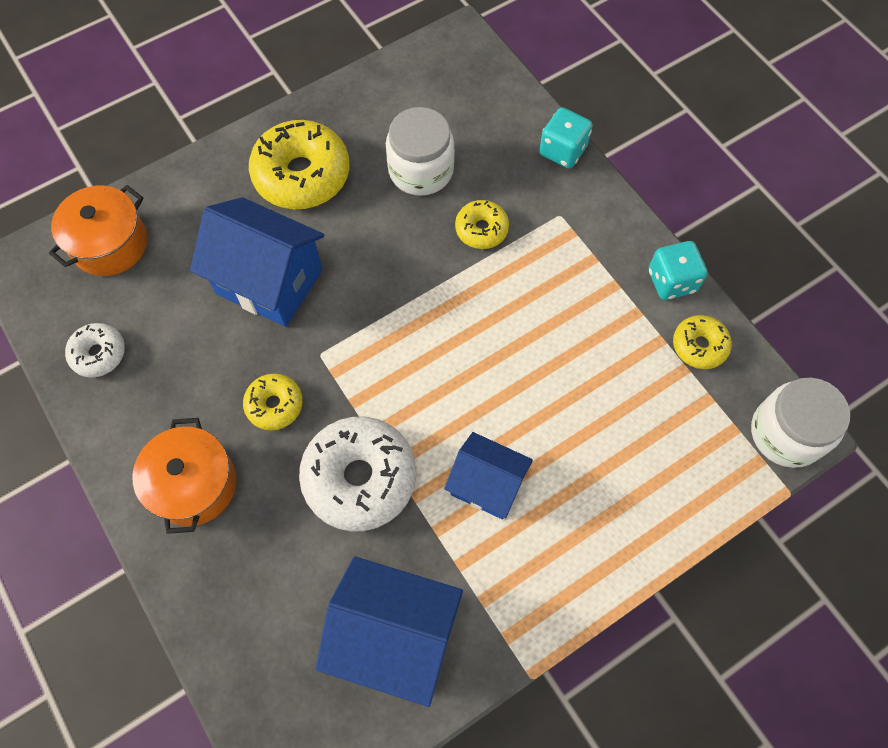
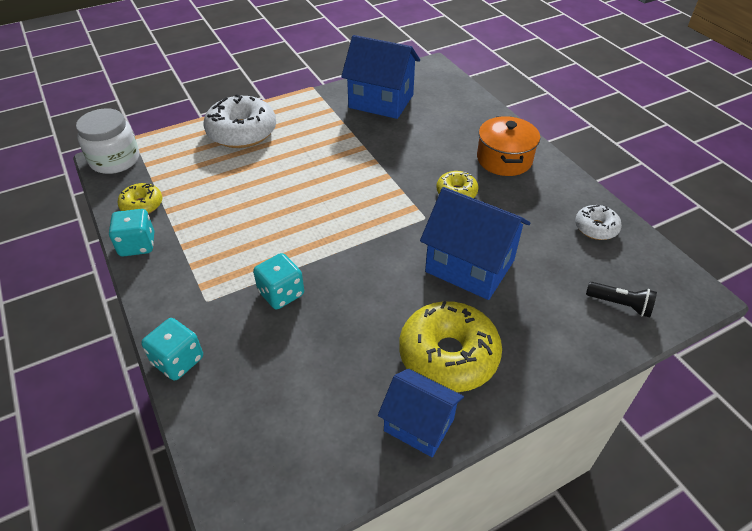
camera: 175 degrees left, 20 degrees down
(110, 244) = (620, 304): orange pot -> black flashlight
(360, 478) = (397, 156): white donut -> white donut (242, 132)
(421, 170) = (327, 351): white jar -> none
(481, 229) = (281, 293): yellow donut -> turquoise dice
(486, 485) = (317, 149): blue house -> blue house (419, 424)

